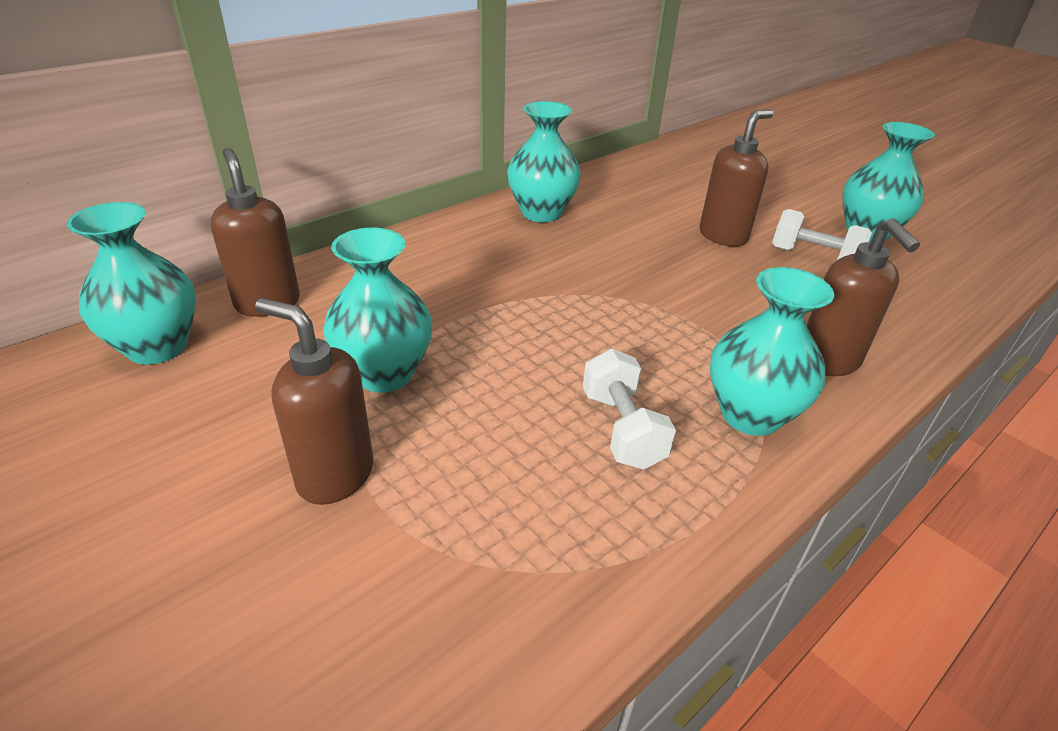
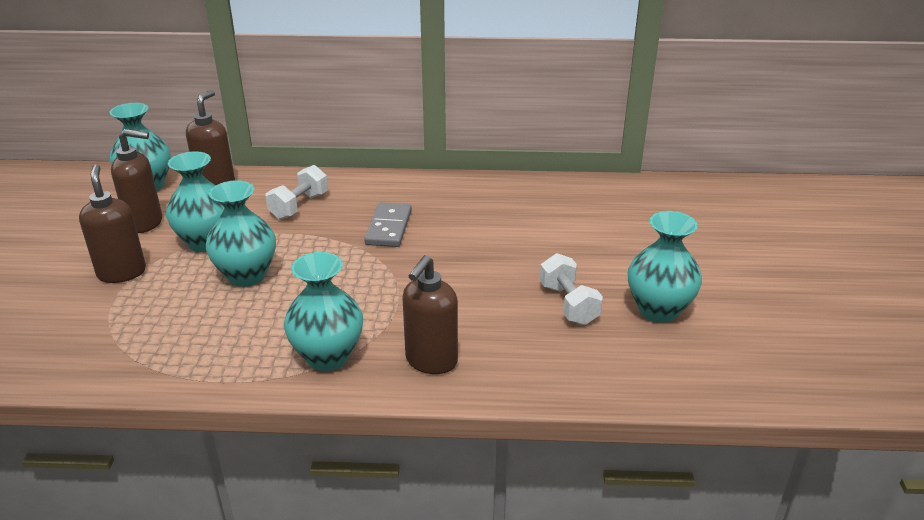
camera: 45 degrees right, 5 degrees down
(541, 213) = (438, 194): turquoise vase -> turquoise vase (247, 275)
(557, 262) = (389, 227): none -> grey domino
(622, 429) = (256, 324): white dumbbell -> white dumbbell (299, 206)
(723, 236) = (531, 260): brown soap dispenser -> brown soap dispenser (145, 223)

